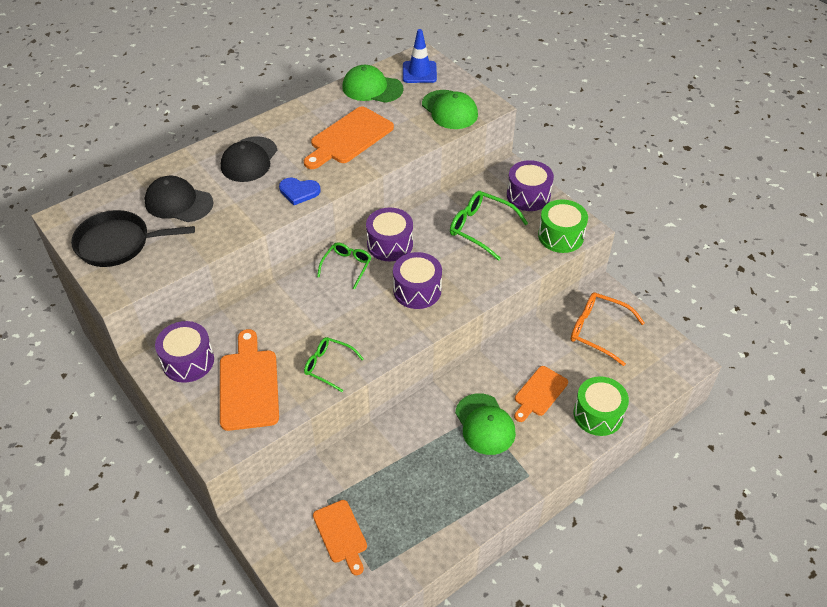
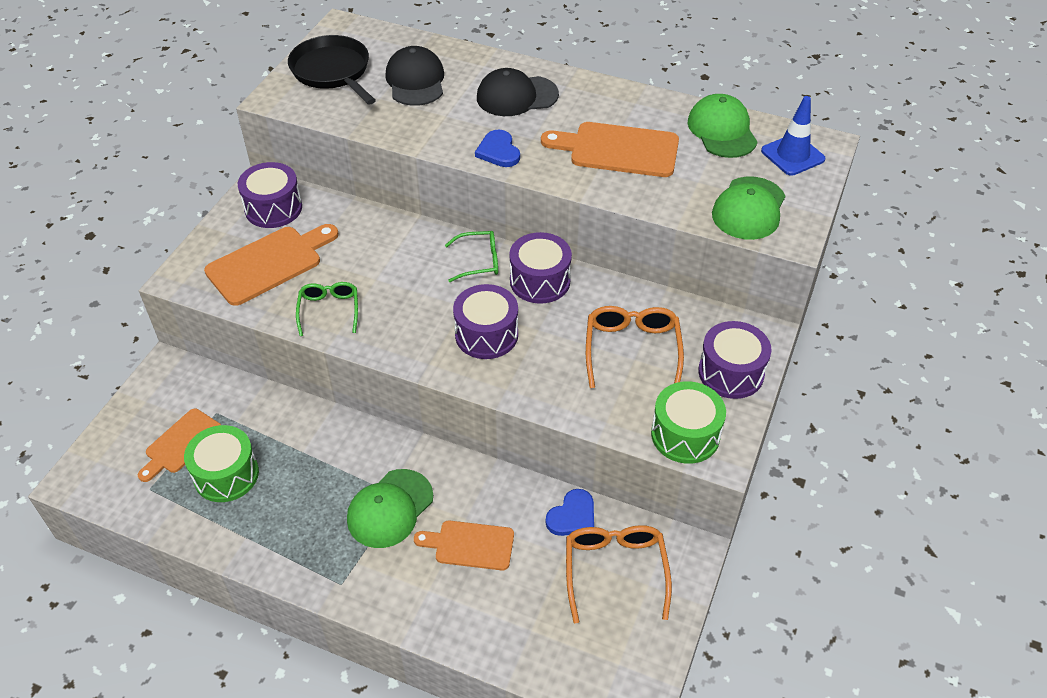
camera: 60 degrees right, 0 degrees up
(480, 228) = (632, 349): green glasses -> orange glasses
(548, 333) = (572, 516): none -> blue heart
(598, 414) = (475, 623): green drum -> green drum (226, 475)

